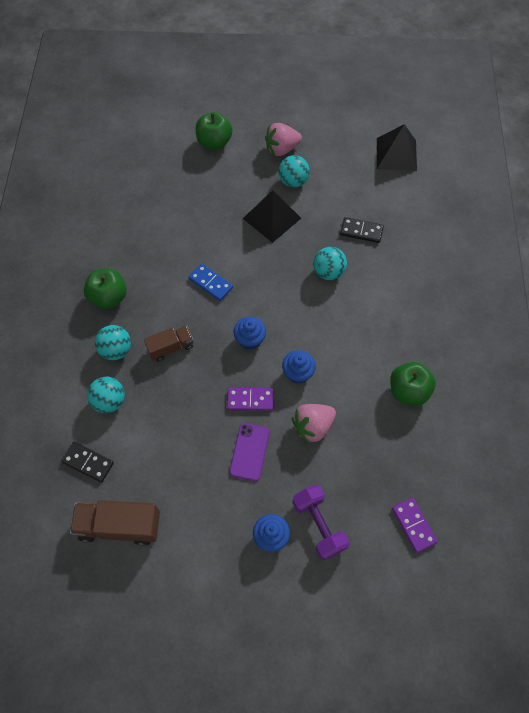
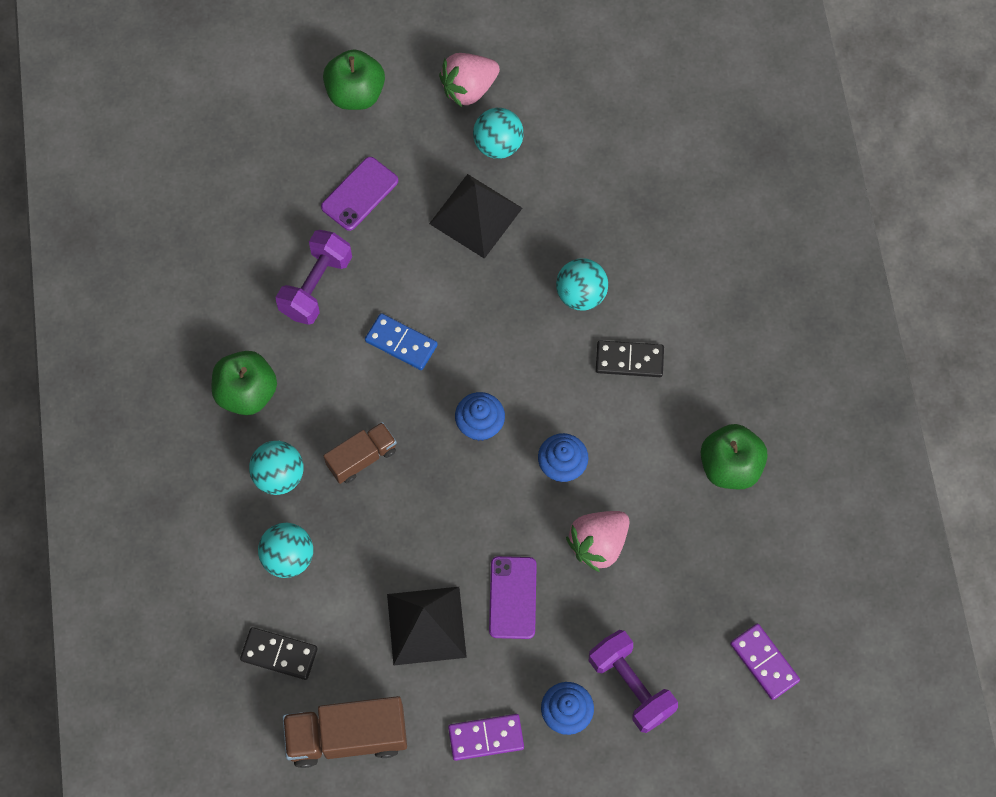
camera: 10 degrees left, 5 degrees up
(166, 243) = (316, 286): none -> purple dumbbell
(204, 196) = (359, 194): none -> purple phone
(250, 400) = (499, 520): purple domino -> purple domino (486, 738)
(361, 231) = (621, 216): black domino -> black domino (629, 360)
(396, 154) = (656, 69): black pyramid -> black pyramid (426, 625)

